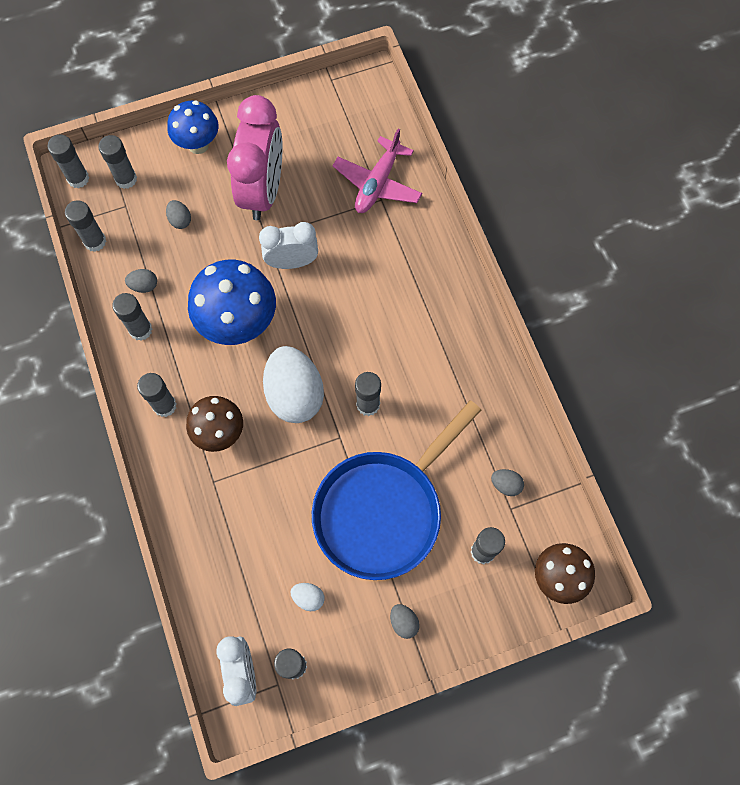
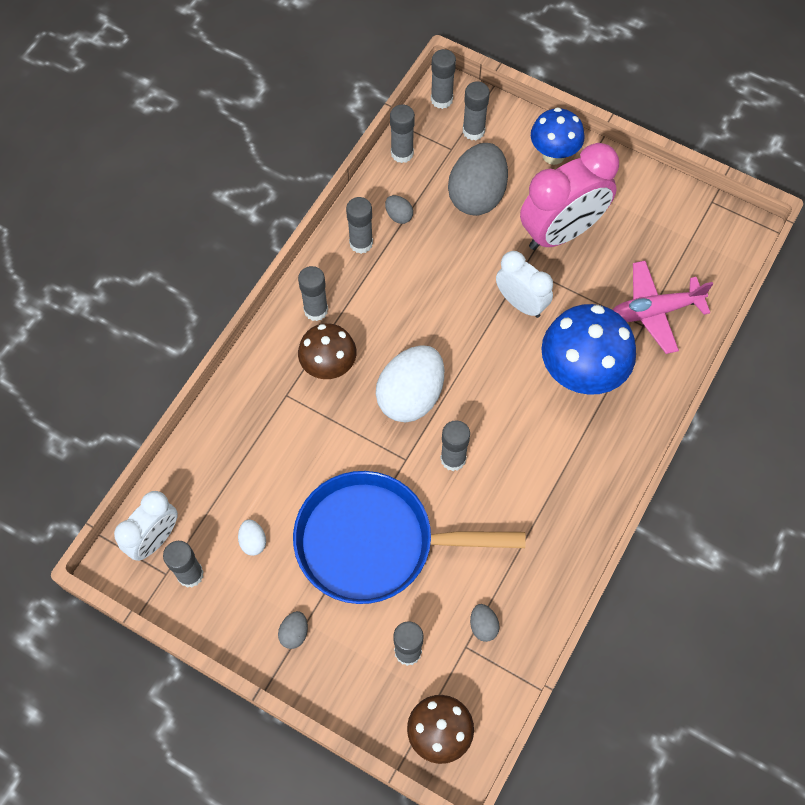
camera: 50 degrees right, 5 degrees down
(180, 220) = (477, 195): grey egg -> grey egg, size x2.37
(239, 324) = (431, 308): blue mushroom -> blue mushroom (580, 375)

